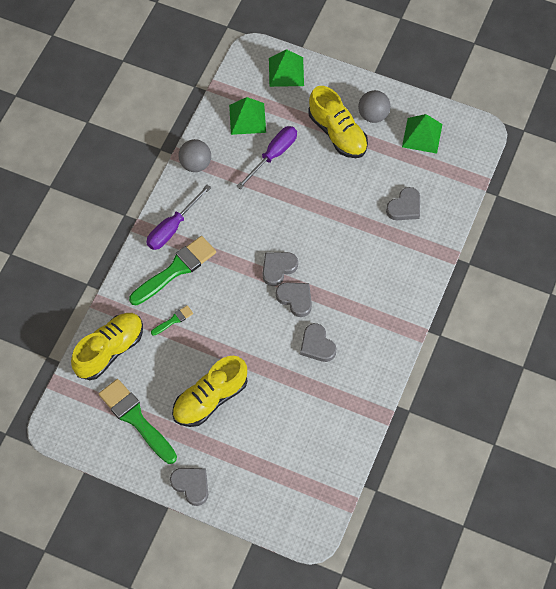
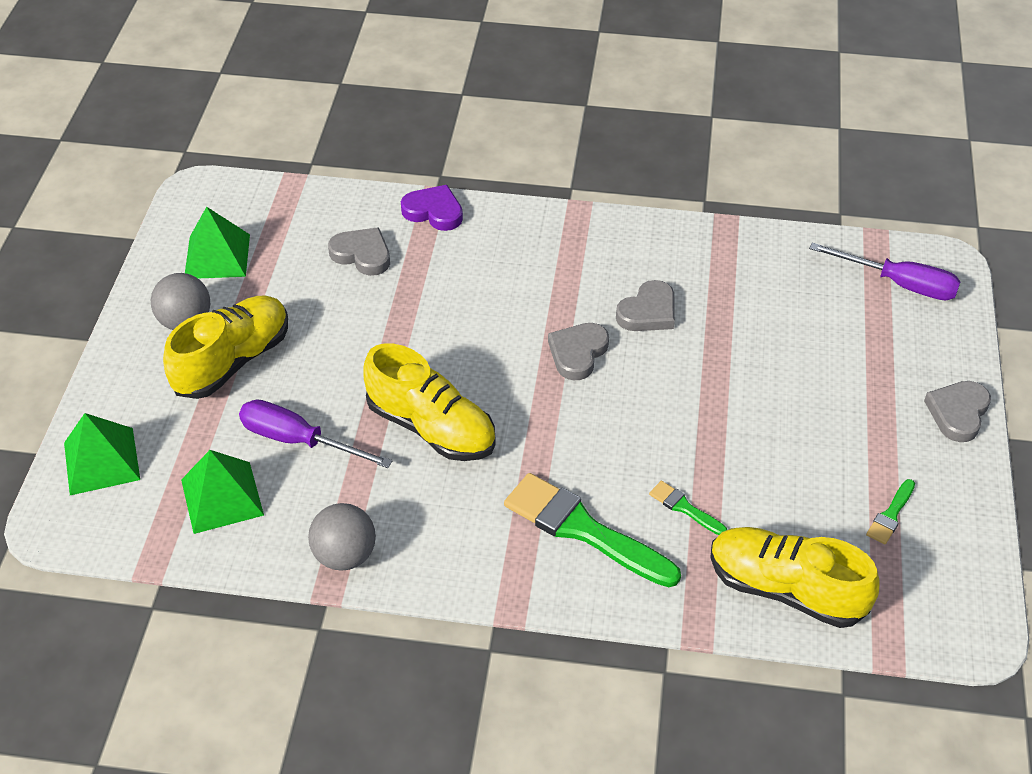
camera: 105 degrees left, 15 degrees down
(136, 419) = (890, 515): green brush -> green brush, size x0.46
(172, 228) = (497, 557): purple screwdriver -> purple screwdriver (899, 284)
(210, 399) = (803, 423): yellow shoe -> yellow shoe (431, 427)
(278, 268) = (529, 386): grey heart -> none
(433, 251) = (434, 211): none -> purple heart

